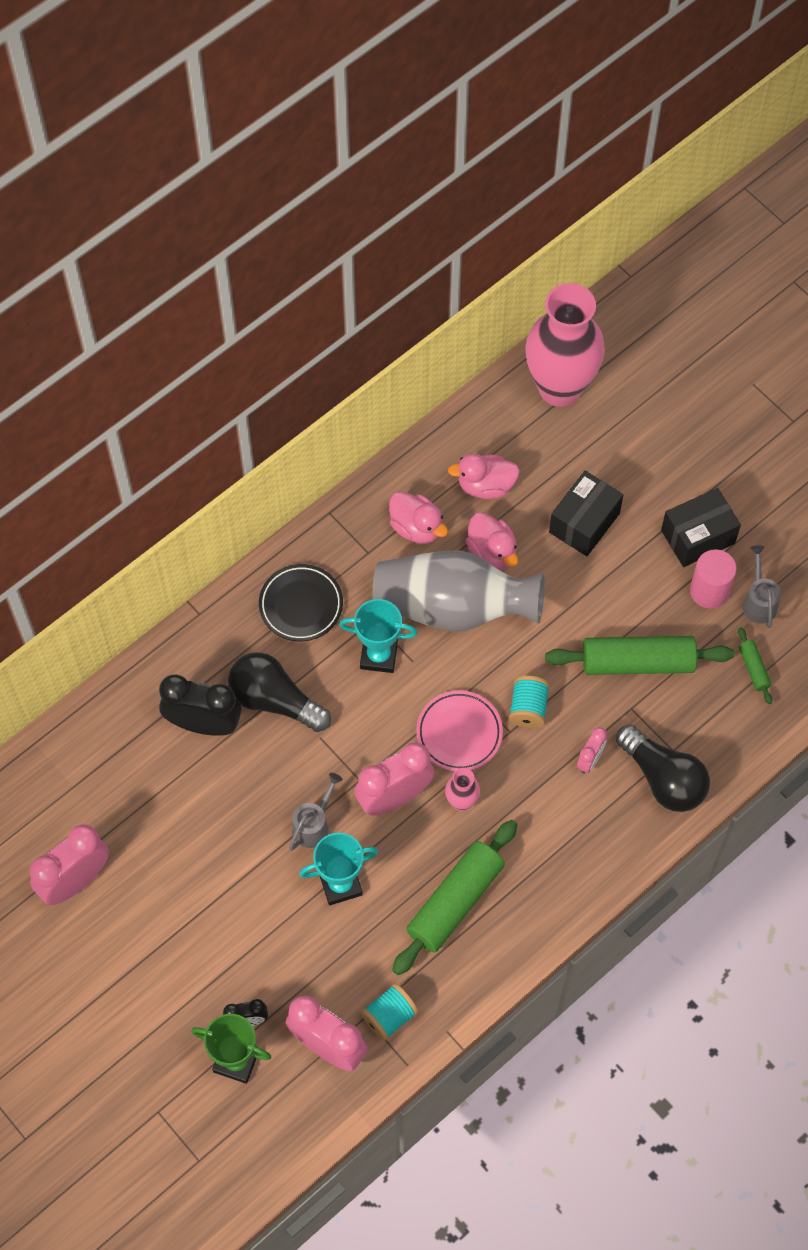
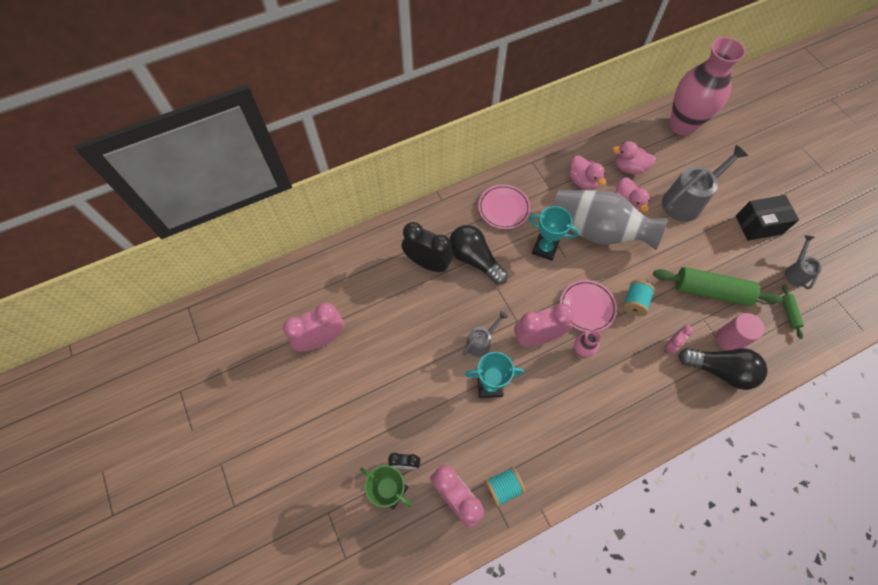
camera: 15 degrees right, 0 degrees up
(301, 605) = (503, 208): black plate -> pink plate
(455, 902) = (564, 417): green rolling pin -> none
(584, 523) = (687, 201): black box -> grey watering can
(663, 778) = (719, 370): black light bulb -> black light bulb turned 45 degrees counterclockwise
(709, 591) = (763, 258): pink cylinder -> pink cylinder (729, 339)

